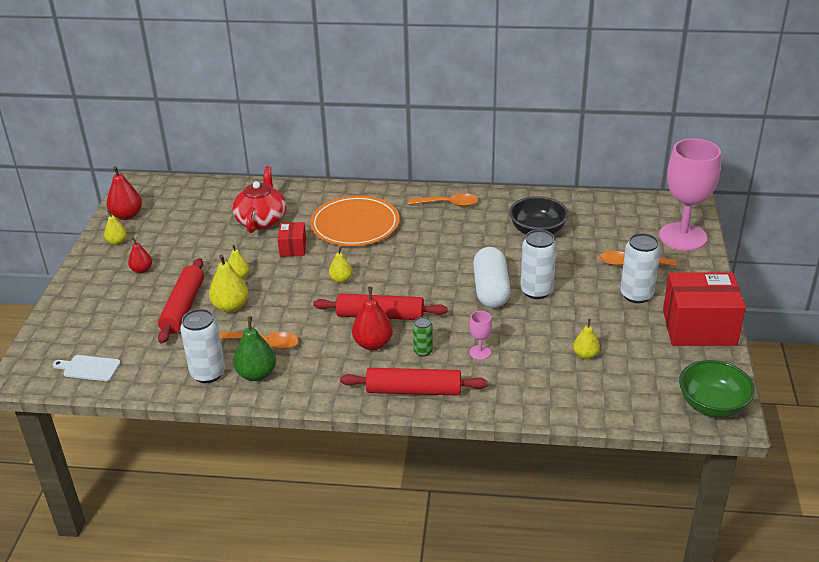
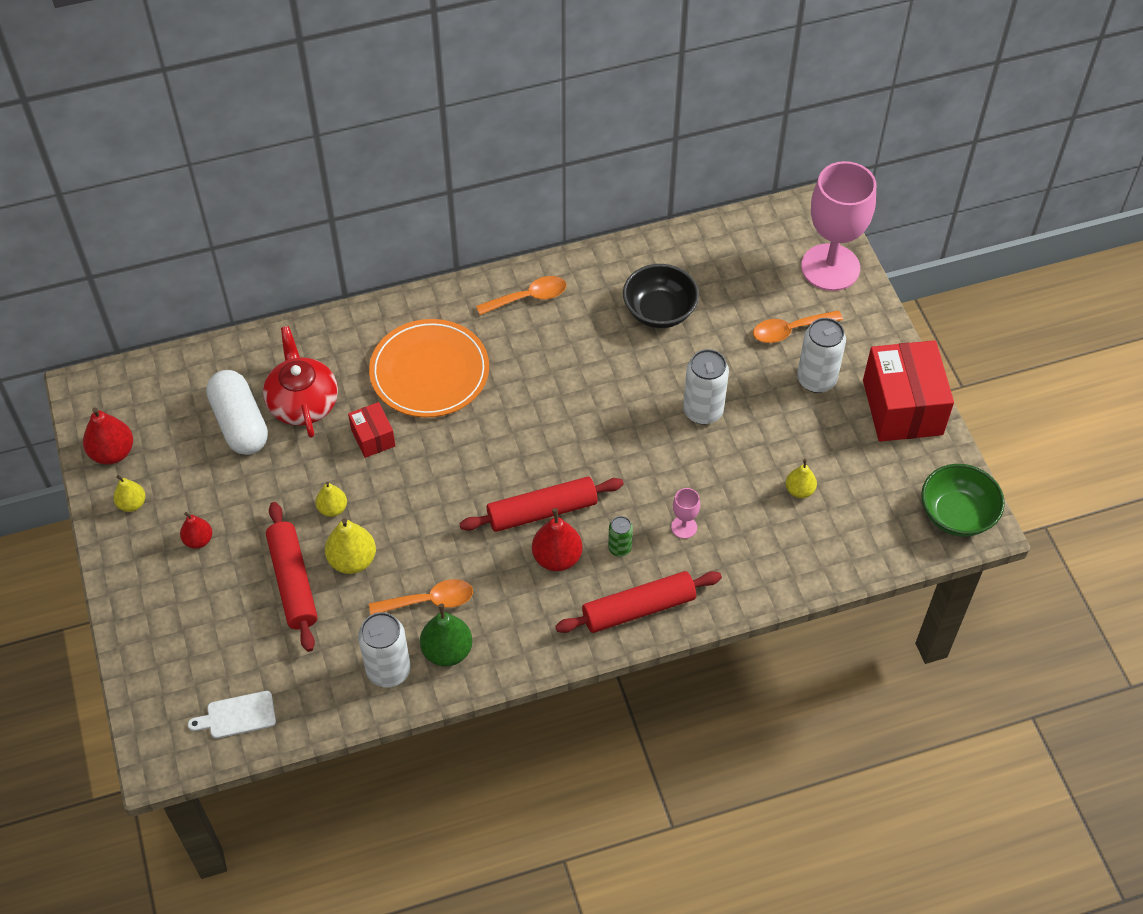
camera: 25 degrees left, 20 degrees up
(341, 280) = (464, 470): yellow pear -> none
(491, 290) = (650, 427): white capsule -> white capsule (240, 423)
(699, 328) = (902, 407): red box -> red box turned 75 degrees counterclockwise

